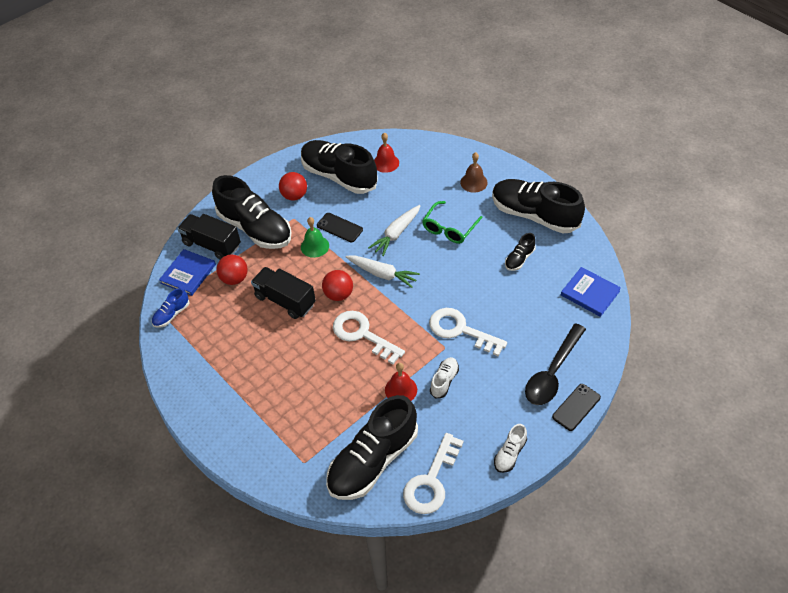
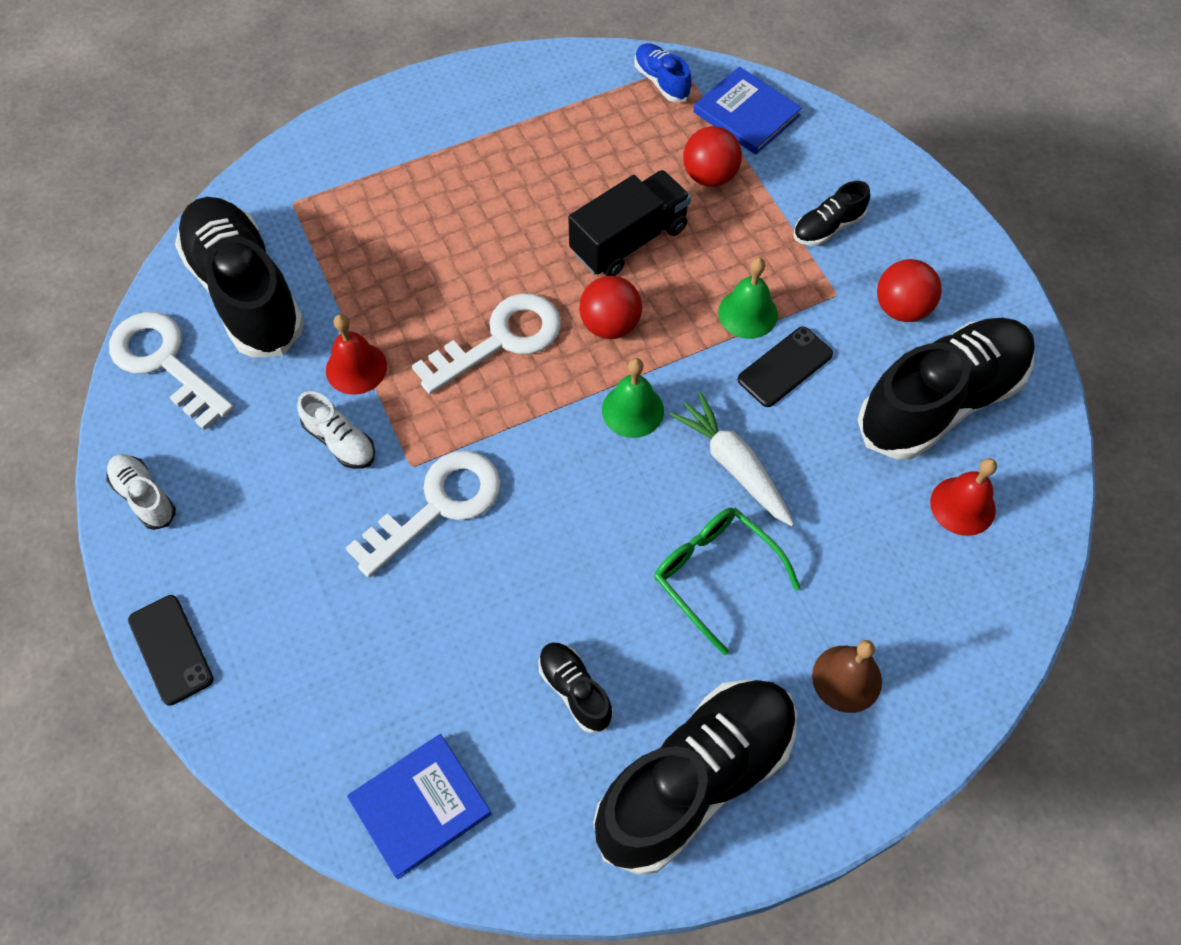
camera: 105 degrees right, 10 degrees up
(212, 245) = (806, 156): black truck -> none
(255, 228) = (828, 227): black shoe -> black shoe, size x0.44
(382, 274) = (632, 410): white carrot -> green bell
(552, 372) = (265, 638): black spoon -> none

